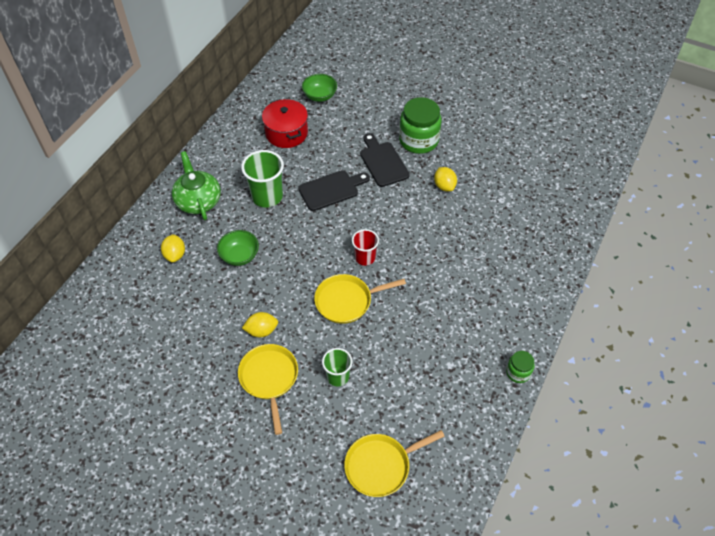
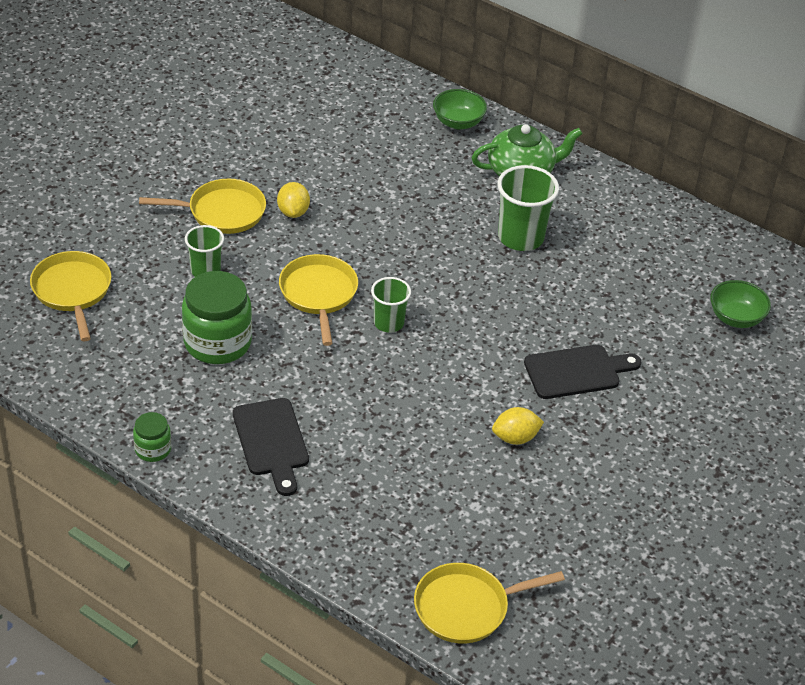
camera: 95 degrees right, 10 degrees down
(175, 255) = (431, 147): yellow lemon -> none
(240, 256) = (417, 203): green bowl -> green bowl (458, 122)
(286, 133) = (650, 270): red pot -> none
(331, 190) = (525, 305): black cutting board -> black cutting board (272, 441)
(365, 258) = (388, 323): red cup -> green cup
(418, 140) = (623, 424): green jar -> green jar (217, 342)
(572, 197) = (466, 607): none -> yellow pan

